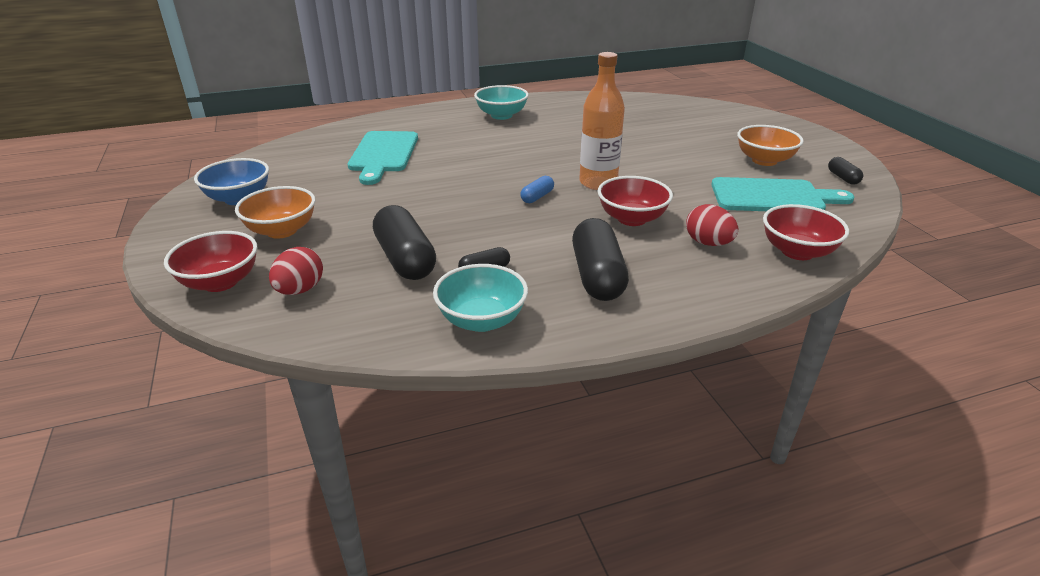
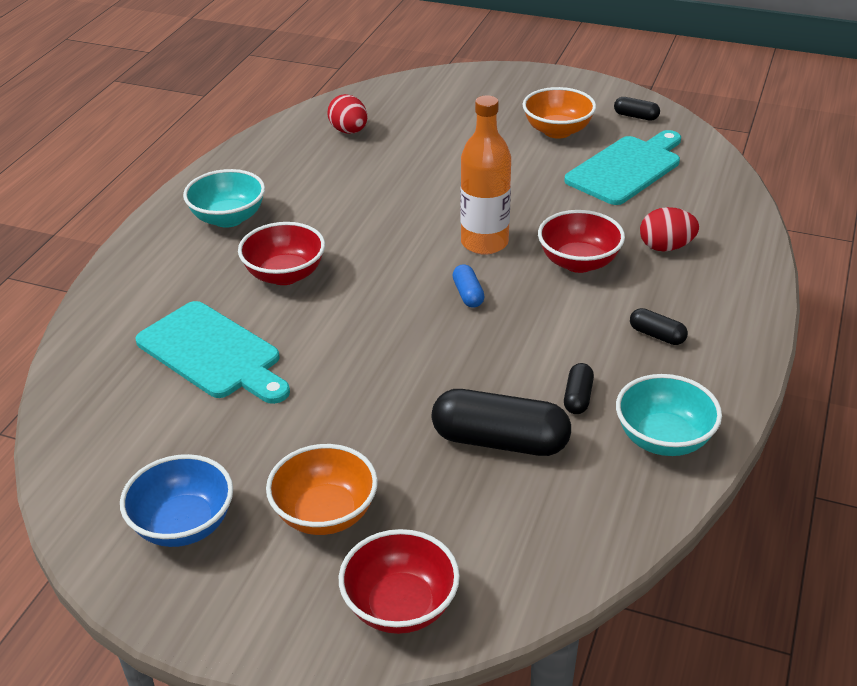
camera: 50 degrees left, 5 degrees up
(300, 290) = (485, 544): red egg -> red egg (349, 131)
(597, 276) = (657, 335): black capsule -> black capsule, size x0.48
(797, 251) = (725, 213): red bowl -> red bowl (285, 275)

